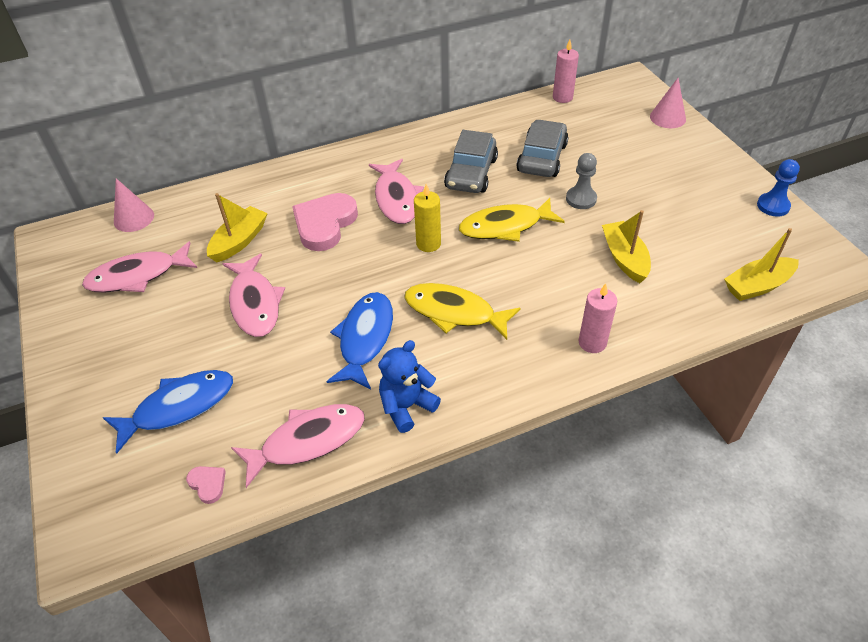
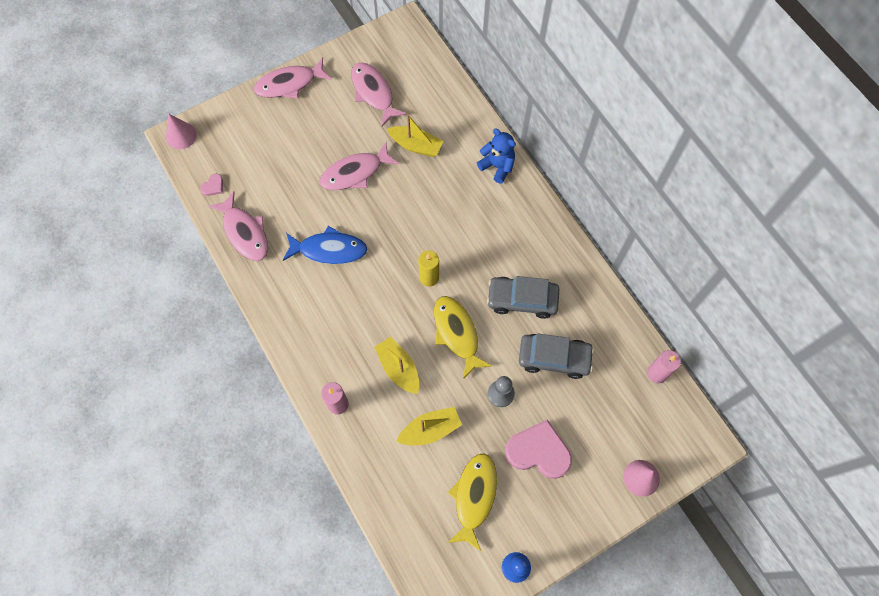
camera: 80 degrees right, 20 degrees up
(134, 218) = (431, 69): pink cone -> pink cone (181, 135)
(178, 407) = (265, 154): blue fish -> none
(325, 224) = (442, 199): pink heart -> pink heart (538, 451)
(396, 198) = (480, 245): pink fish -> pink fish (289, 84)
(406, 406) = (274, 285): blue teddy bear -> blue teddy bear (497, 166)
(454, 312) = (359, 305): yellow fish -> yellow fish (474, 497)
(757, 286) = (410, 537): yellow boat -> yellow boat (398, 368)

